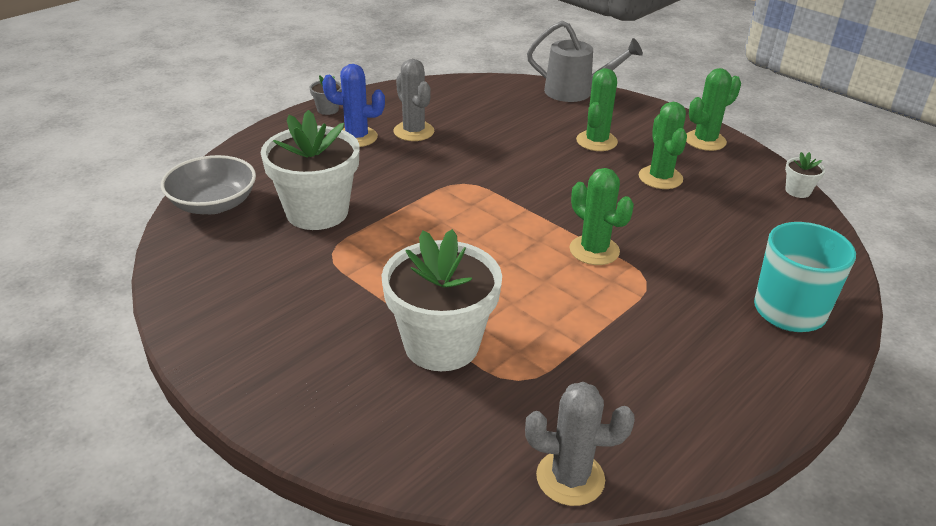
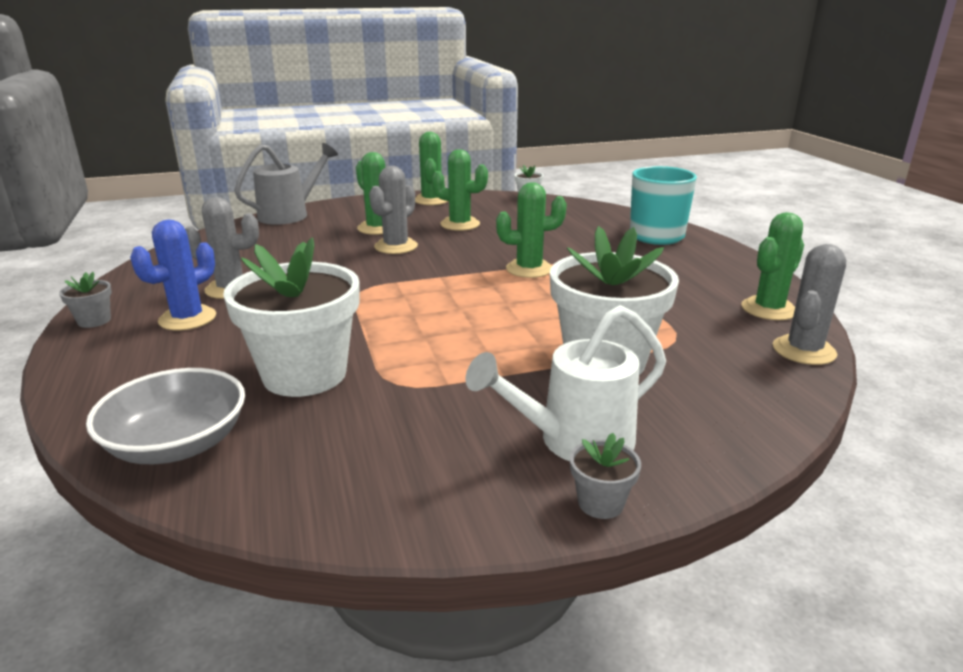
camera: 60 degrees left, 10 degrees down
(235, 390) = (600, 503): none -> grey flower pot
(304, 359) = (574, 441): none -> white watering can
(566, 165) = (396, 246): none -> grey cactus
(657, 438) = (769, 309): none -> green cactus

